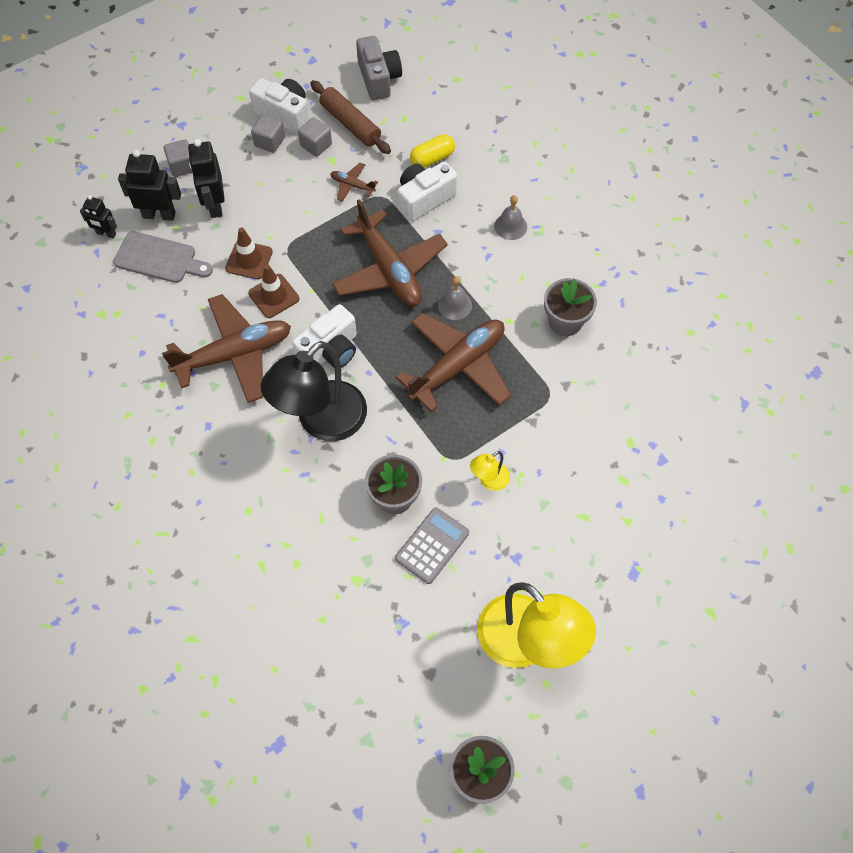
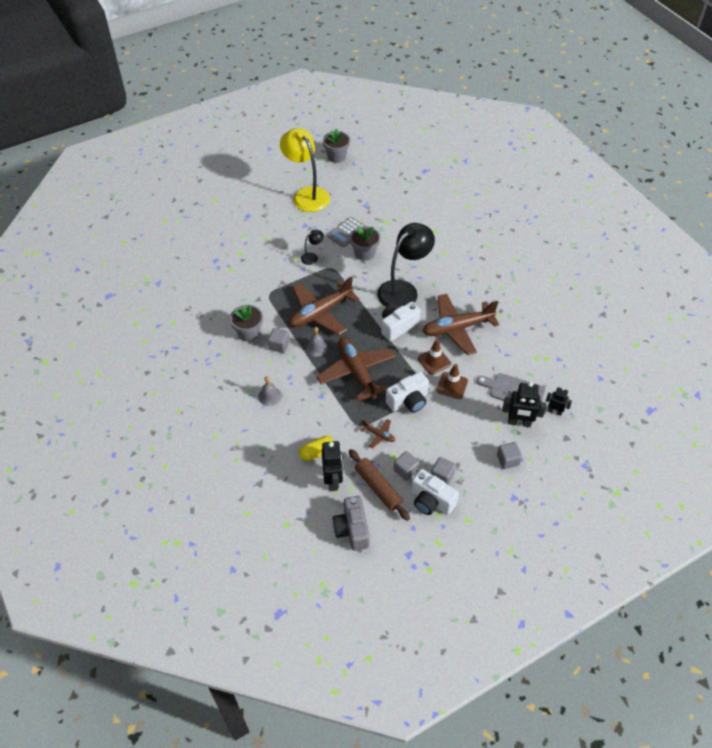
camera: 175 degrees left, 10 degrees down
(215, 205) = (479, 427): black robot -> black robot (333, 480)
(424, 199) = (327, 420): white camera -> white camera (408, 401)
(489, 481) = (312, 257): yellow lamp -> black lamp
(513, 304) = (279, 345): none -> grey cube

